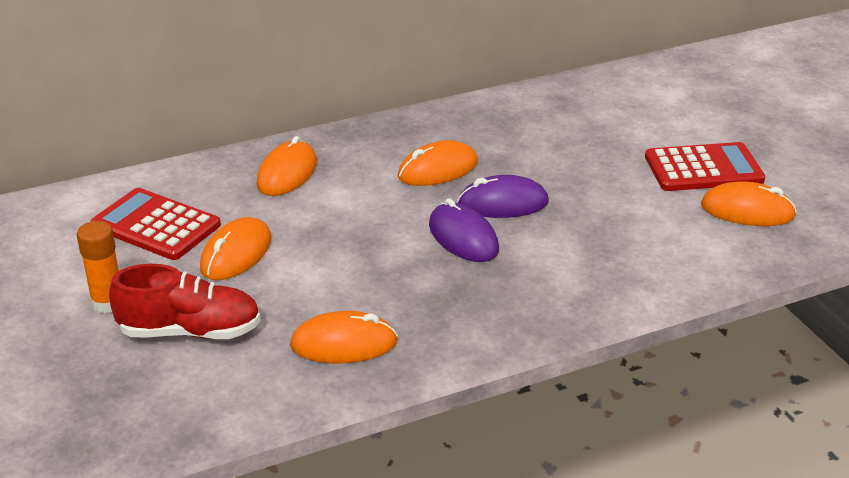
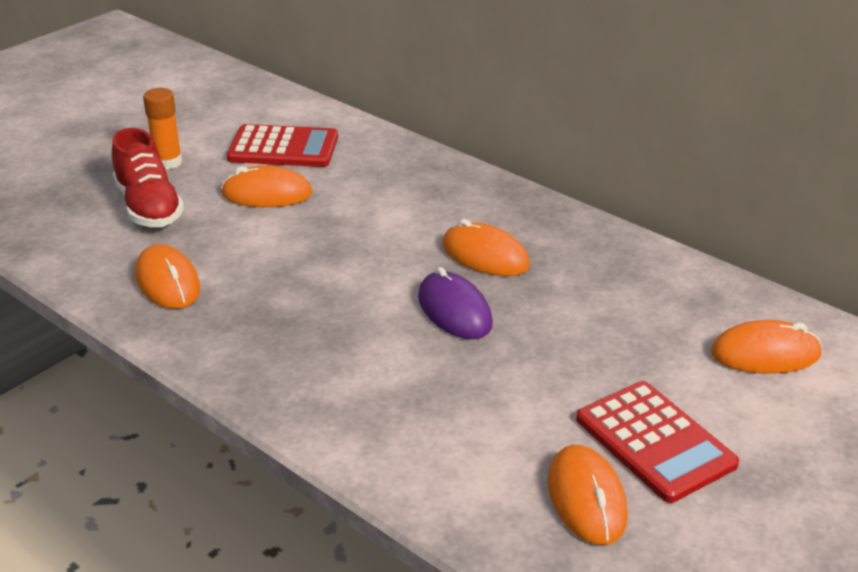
camera: 65 degrees right, 0 degrees up
(156, 225) = (283, 148): red calculator -> red calculator turned 90 degrees clockwise
(287, 173) = (409, 180): orange mouse -> orange mouse (765, 354)
(463, 238) = (373, 302): purple mouse -> none

